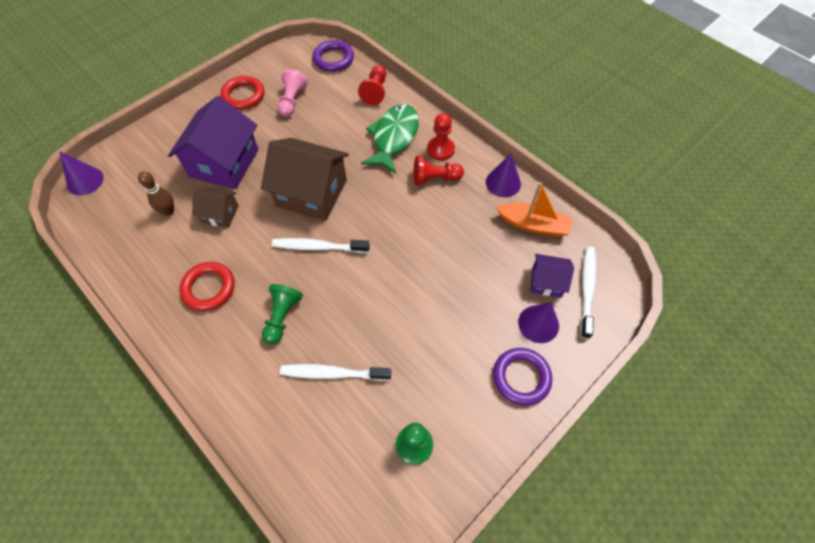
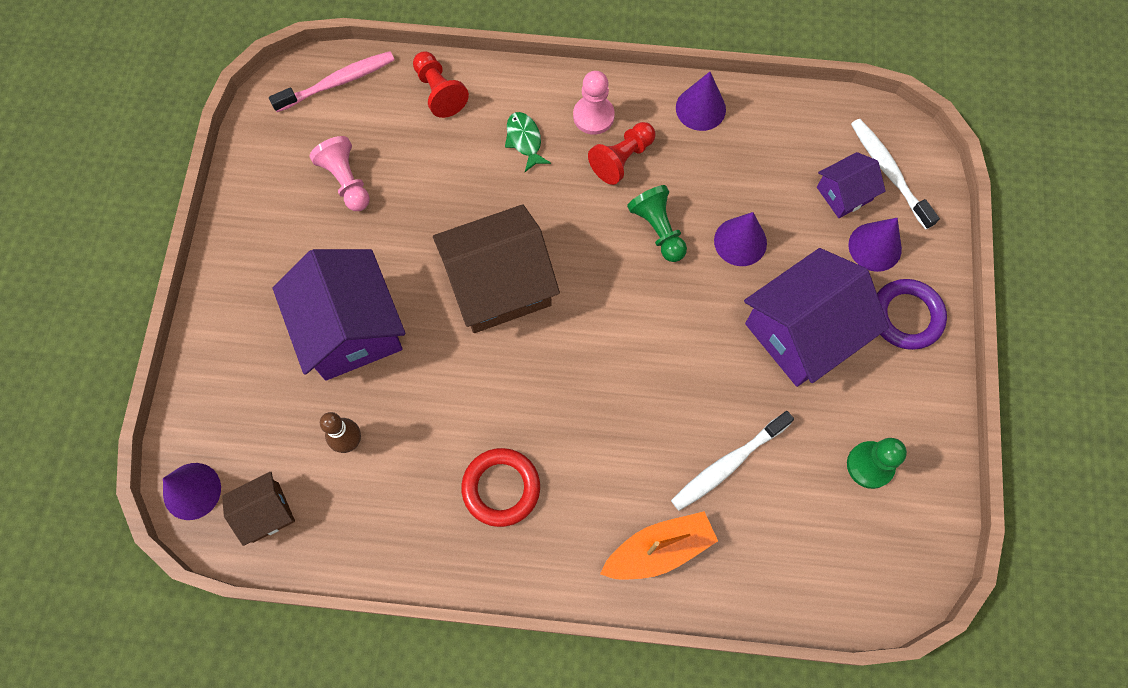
camera: 40 degrees left, 10 degrees up
(220, 214) = (417, 394): brown house -> brown house (265, 512)
(243, 95) = (272, 220): red ring -> none
(282, 316) = (616, 451): green pawn -> green pawn (658, 229)
(318, 247) = (574, 342): white toothbrush -> none
(333, 59) = (337, 82): purple ring -> pink toothbrush
(394, 138) = (524, 140): green fish -> green fish, size x0.50
(440, 149) = (593, 116): red pawn -> pink pawn
(448, 336) = (802, 332): none -> purple house
(459, 263) = (740, 241): none -> purple cone
(533, 225) = (776, 137): orange boat -> orange boat (659, 550)

